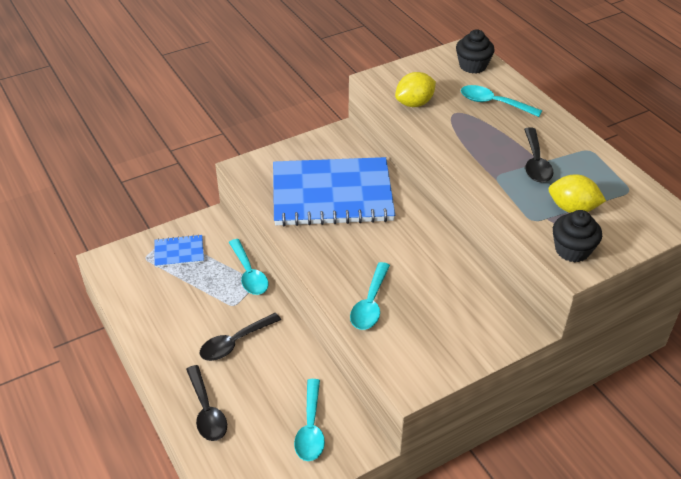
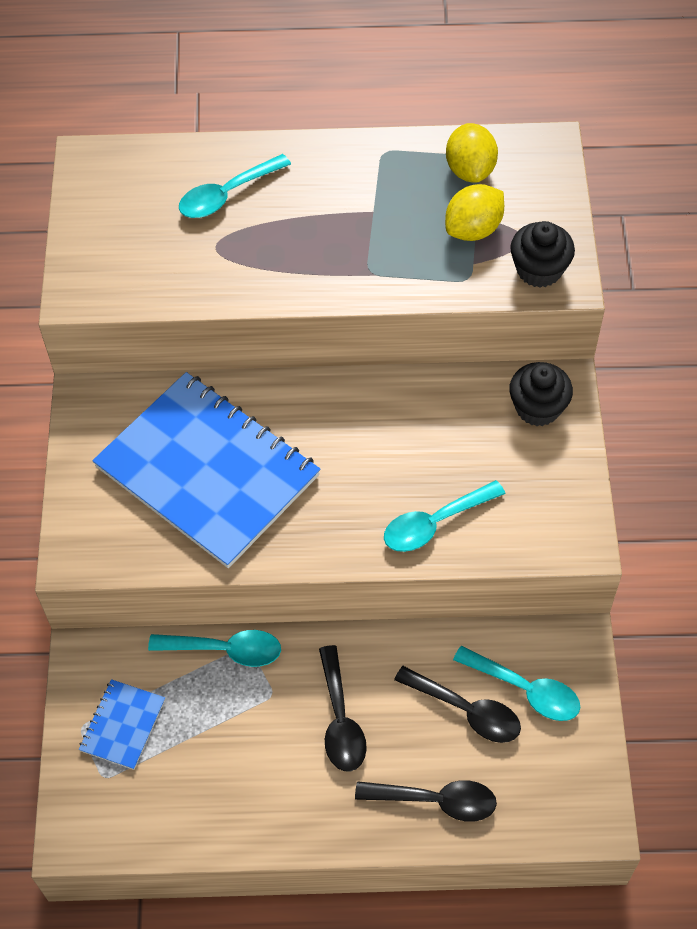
camera: 60 degrees left, 15 degrees up
(332, 194) = (207, 471): blue notebook -> blue notebook turned 75 degrees counterclockwise
(370, 304) = (435, 523): turquoise spoon -> turquoise spoon turned 105 degrees clockwise
(414, 103) = (164, 280): yellow lemon -> yellow lemon (470, 170)
(472, 66) = (130, 172): black cupcake -> black cupcake (537, 408)
(535, 163) = (371, 218): black spoon -> black spoon (466, 710)

